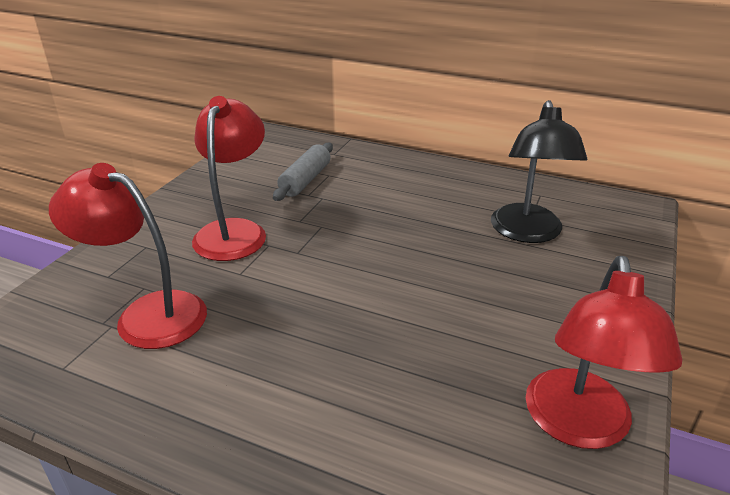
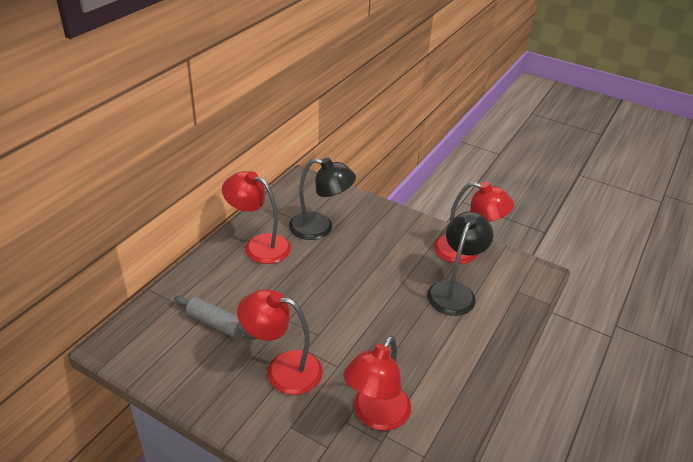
camera: 85 degrees left, 5 degrees up
(439, 405) = (454, 291): none -> black lamp
(456, 189) = (259, 245): none -> red lamp

